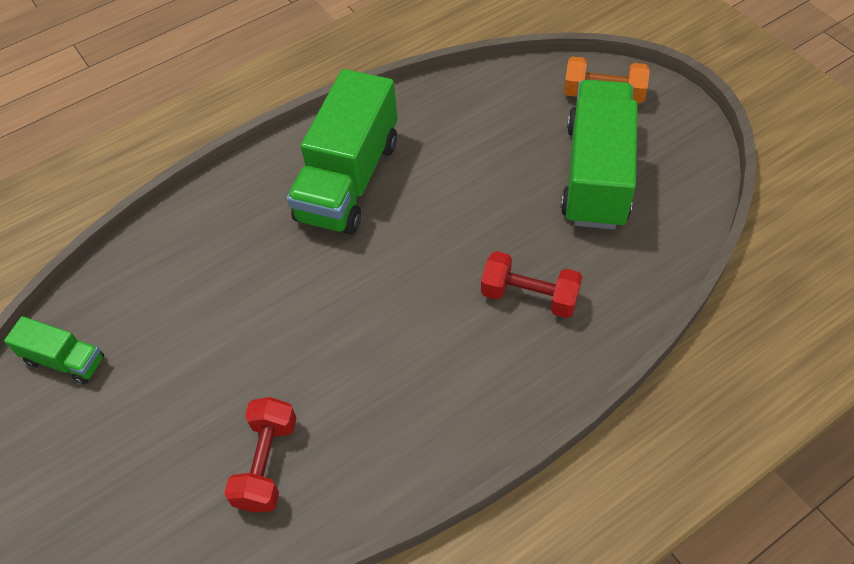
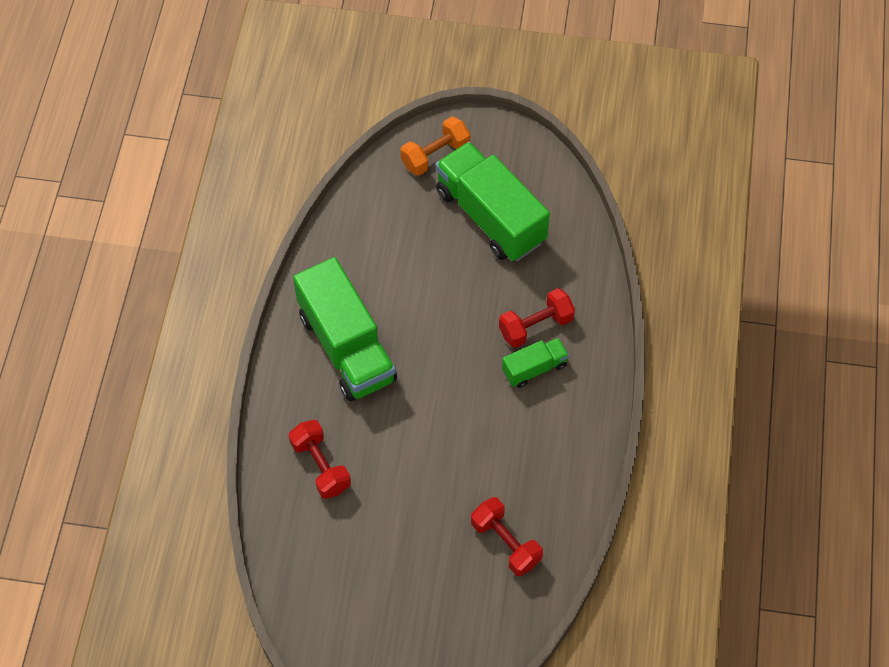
camera: 50 degrees left, 5 degrees up
(65, 360) = (318, 605): green truck -> green truck (534, 368)
(212, 252) = (321, 466): none -> red dumbbell

